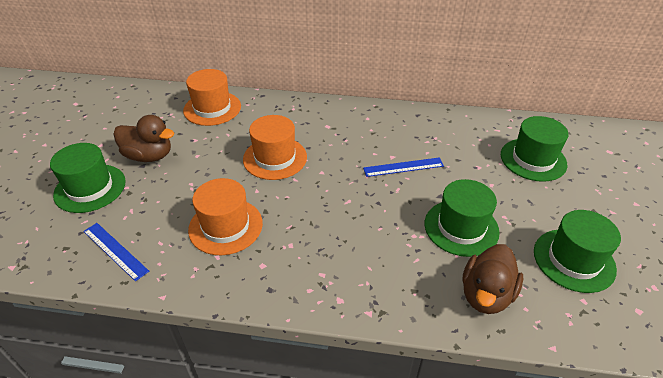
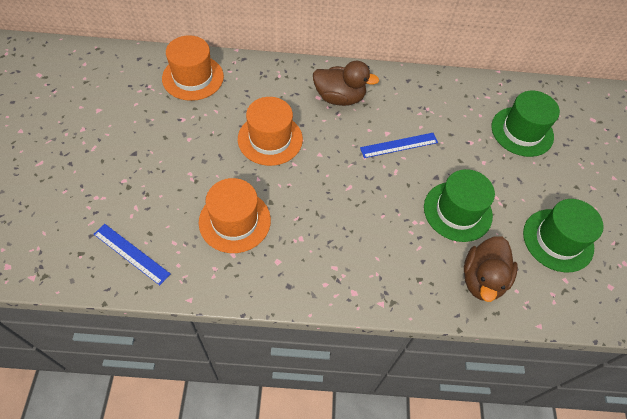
camera: 10 degrees left, 15 degrees up
(90, 188) = (86, 183): green hat -> none
(149, 156) = (138, 141): brown duck -> brown duck (339, 98)

